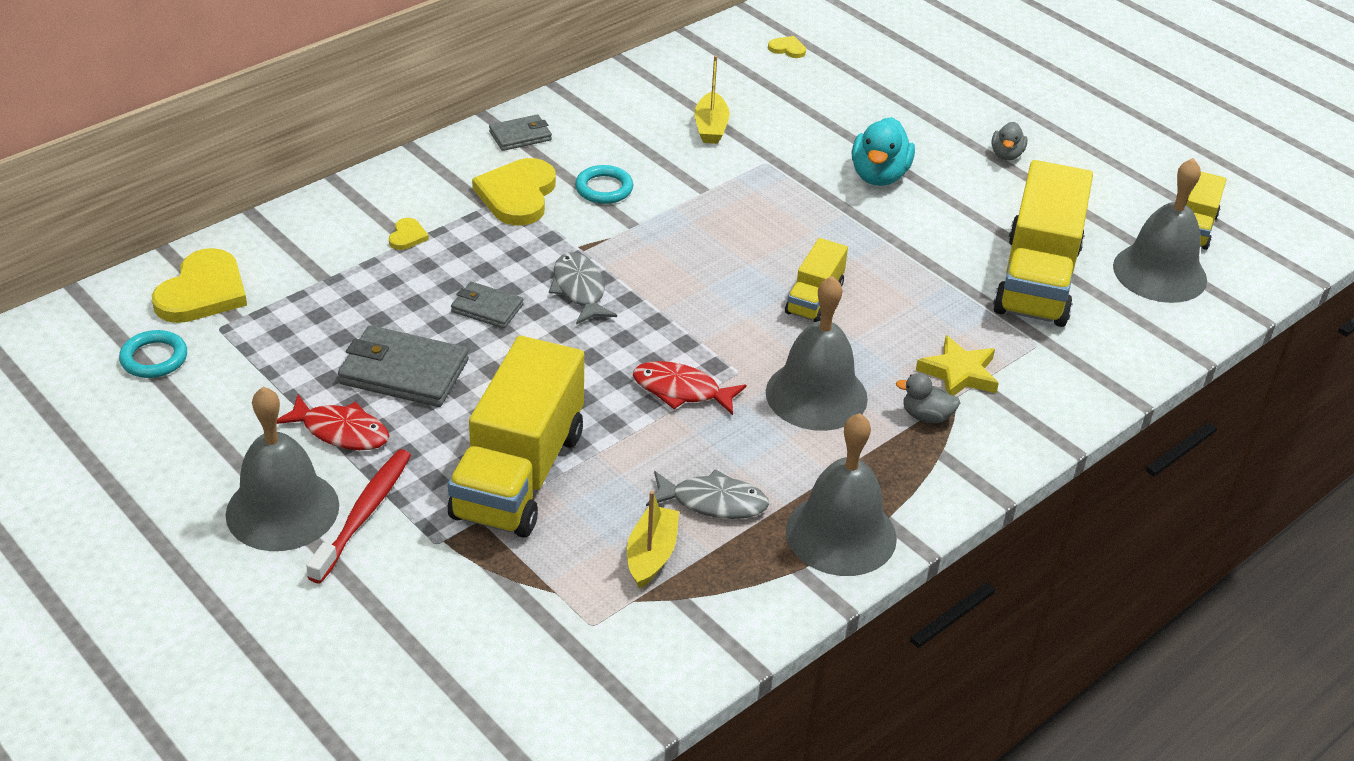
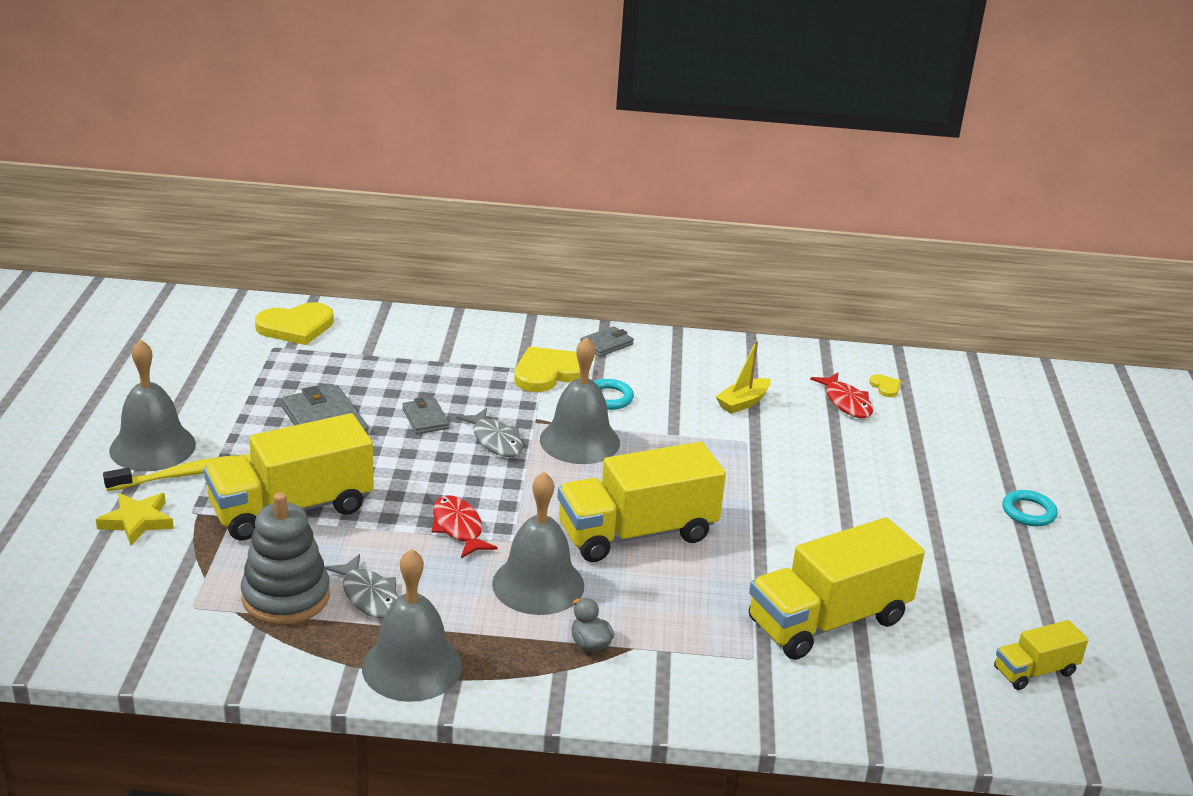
camera: 45 degrees right, 10 degrees down
(154, 358) = (220, 343): turquoise ring -> turquoise ring (1028, 512)
(341, 431) = (243, 430): red fish -> red fish (846, 402)
(363, 514) = (183, 475): red toothbrush -> yellow toothbrush
(407, 236) = (447, 359): yellow heart -> none
(520, 136) = (606, 344): grey wallet -> grey wallet turned 60 degrees counterclockwise
(579, 290) = (495, 440): grey fish -> grey fish turned 120 degrees clockwise
(651, 555) = (286, 597): yellow boat -> grey stacking toy
(814, 299) = (637, 533): yellow truck -> yellow truck, size x2.00
(879, 176) = (817, 493): turquoise duck -> none
(959, 373) = (660, 636): yellow star -> yellow star (137, 521)
(1006, 155) = (948, 535): grey duck -> none
(1159, 273) = (944, 679): grey bell -> grey bell (579, 441)

